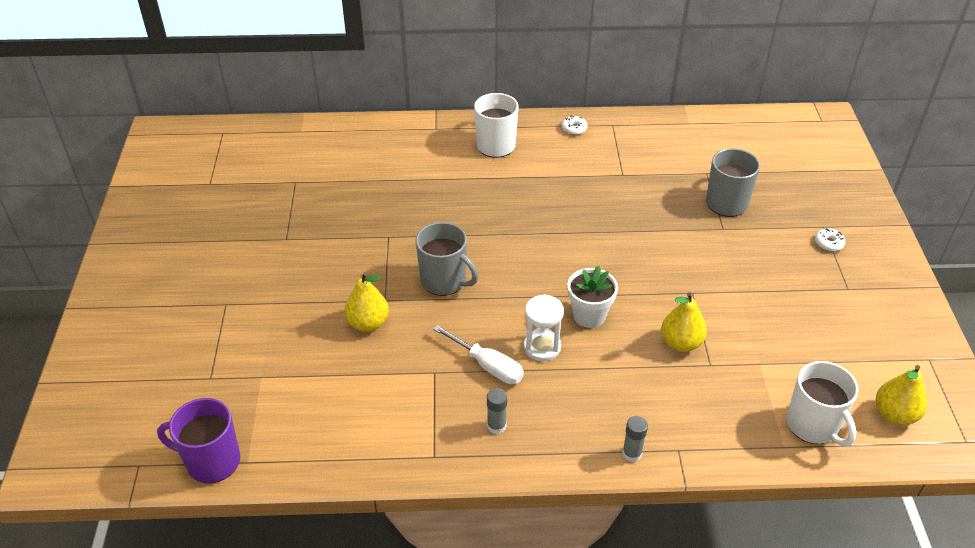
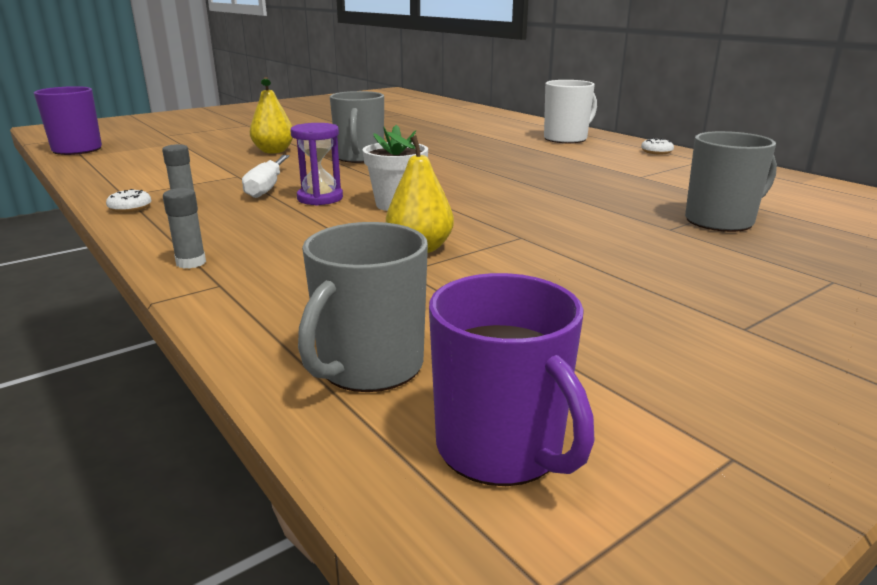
camera: 55 degrees right, 20 degrees down
(542, 347) = (320, 198): white hourglass -> purple hourglass
(813, 425) = (369, 367): white mug -> grey mug
(828, 243) = (808, 292): white donut -> white donut (130, 208)
(894, 414) = (501, 448): yellow pear -> purple mug

